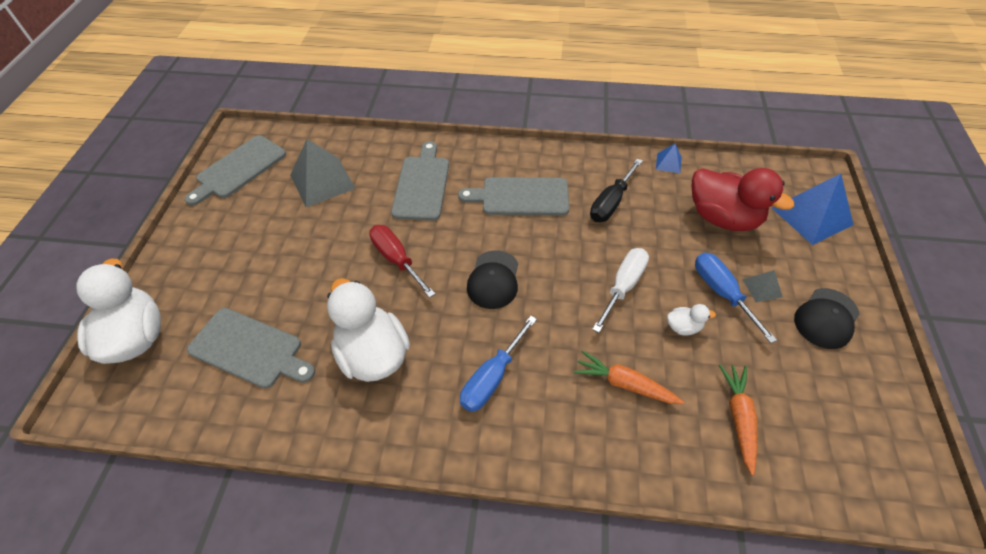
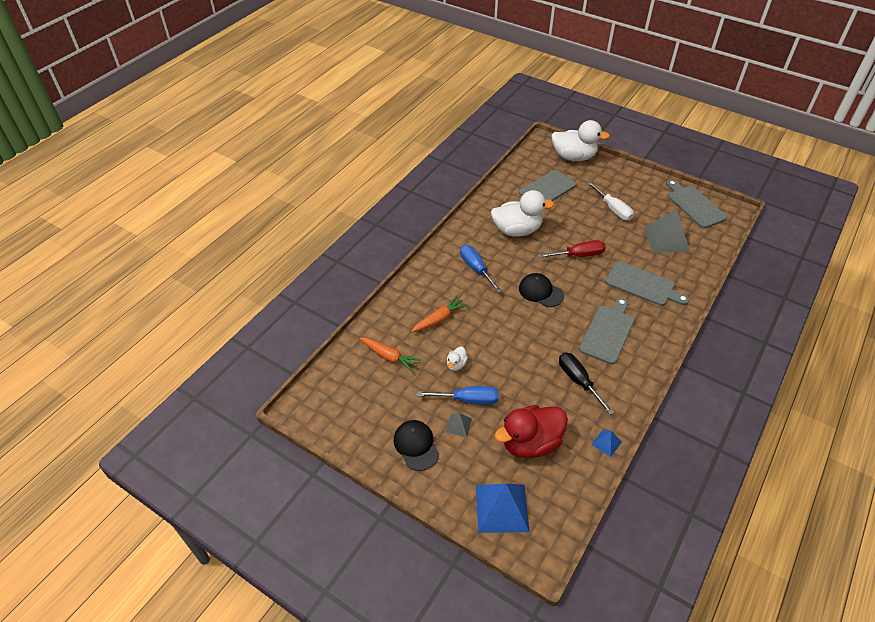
camera: 115 degrees right, 5 degrees down
(623, 286) = (502, 351): white screwdriver -> white screwdriver (613, 209)

